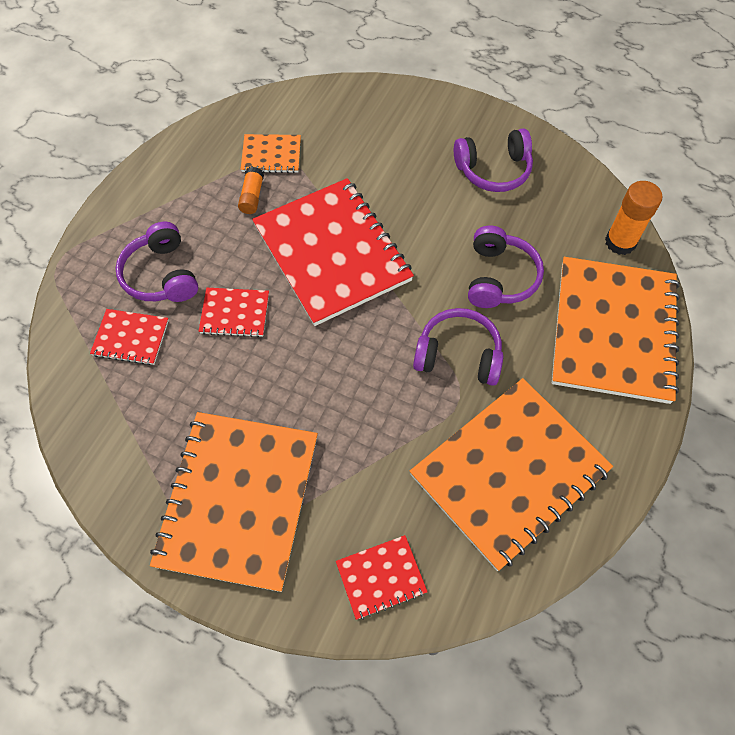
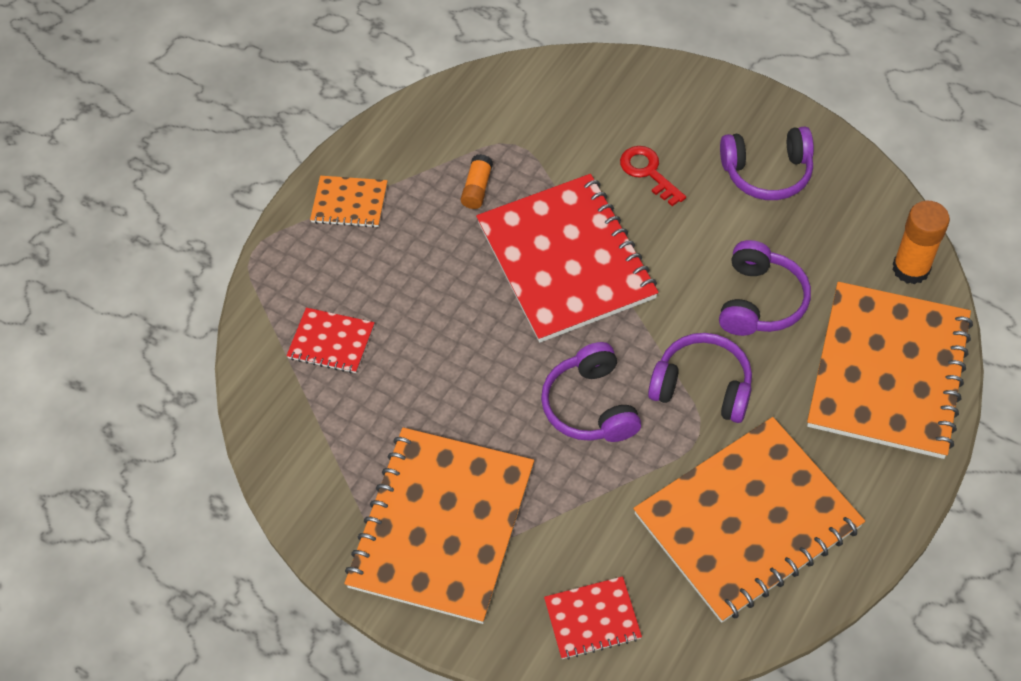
camera: 10 degrees right, 5 degrees down
(161, 275) = (368, 273): purple headphones -> purple headphones (590, 406)
(235, 313) = (449, 322): red notebook -> none
(271, 155) = (503, 140): orange notebook -> orange notebook (349, 203)
(395, 175) = (648, 172): none -> red key

